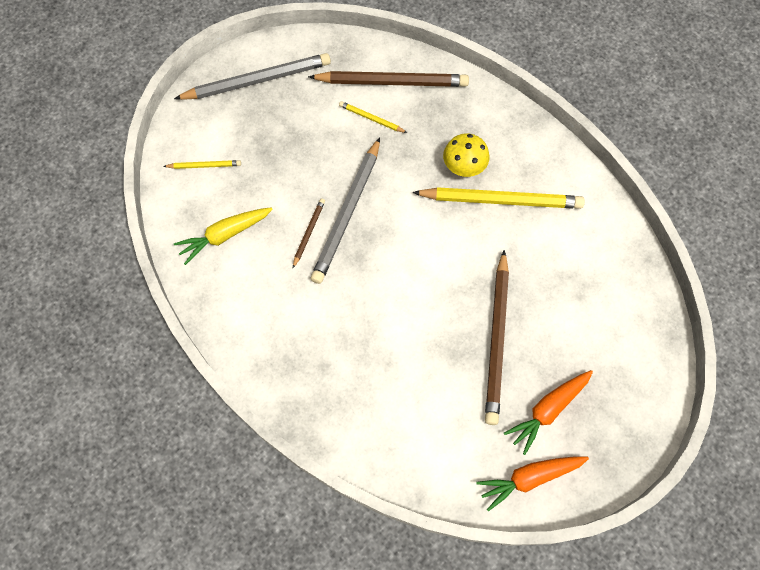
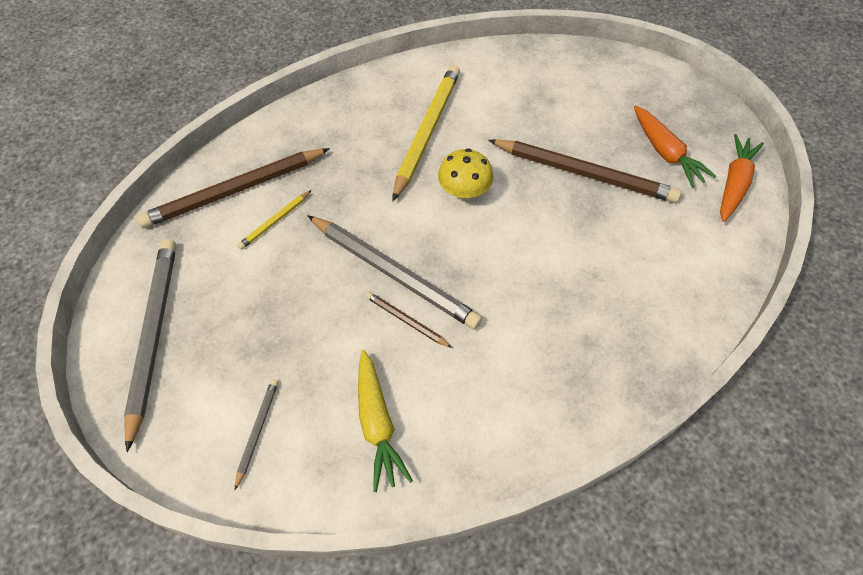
camera: 75 degrees left, 10 degrees down
(204, 166) = (257, 431): yellow pencil -> grey pencil
(392, 82) = (235, 190): brown pencil -> brown pencil turned 135 degrees counterclockwise
(464, 166) = (375, 152): yellow mushroom -> yellow mushroom (464, 192)
(530, 478) = (734, 183): orange carrot -> orange carrot turned 150 degrees counterclockwise

